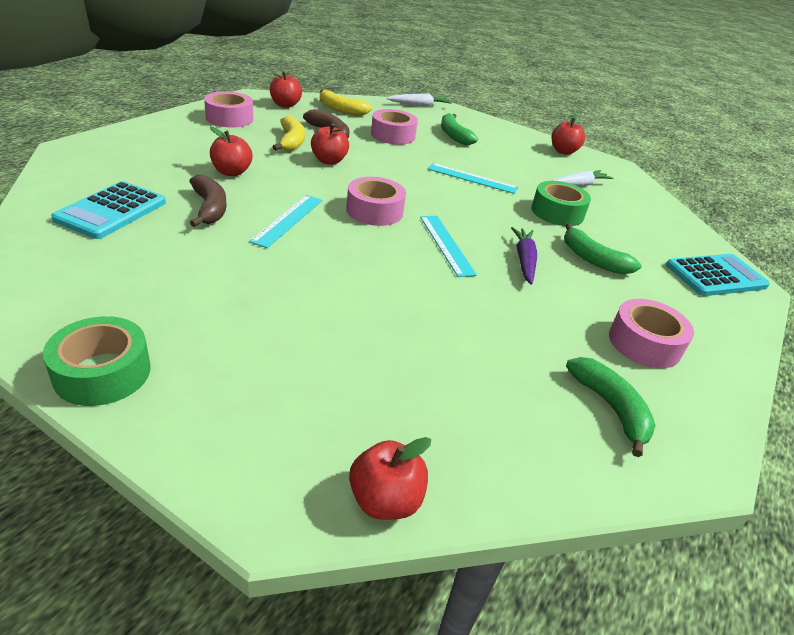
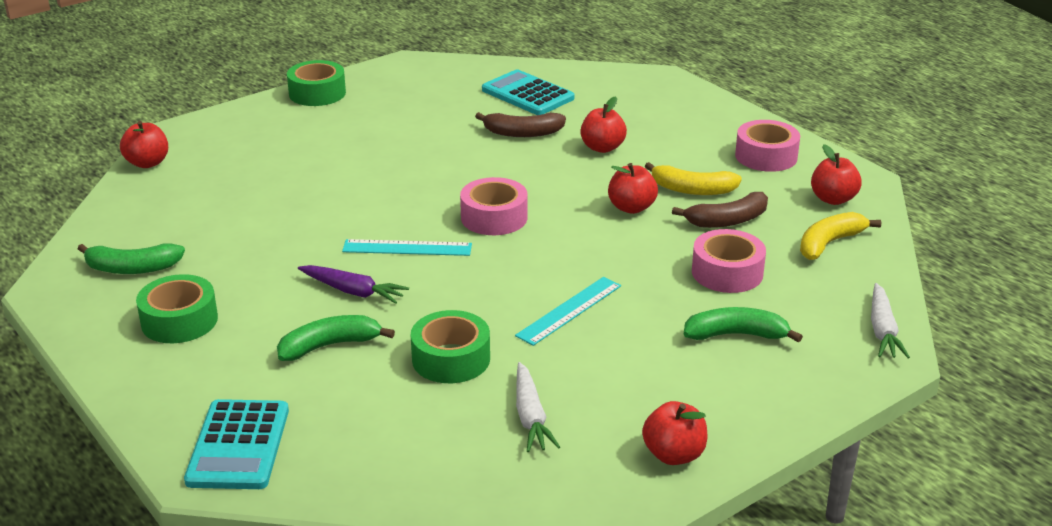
camera: 115 degrees right, 5 degrees down
(288, 220) = (488, 167): turquoise ruler -> none
(644, 343) = (179, 321): pink tape -> green tape

